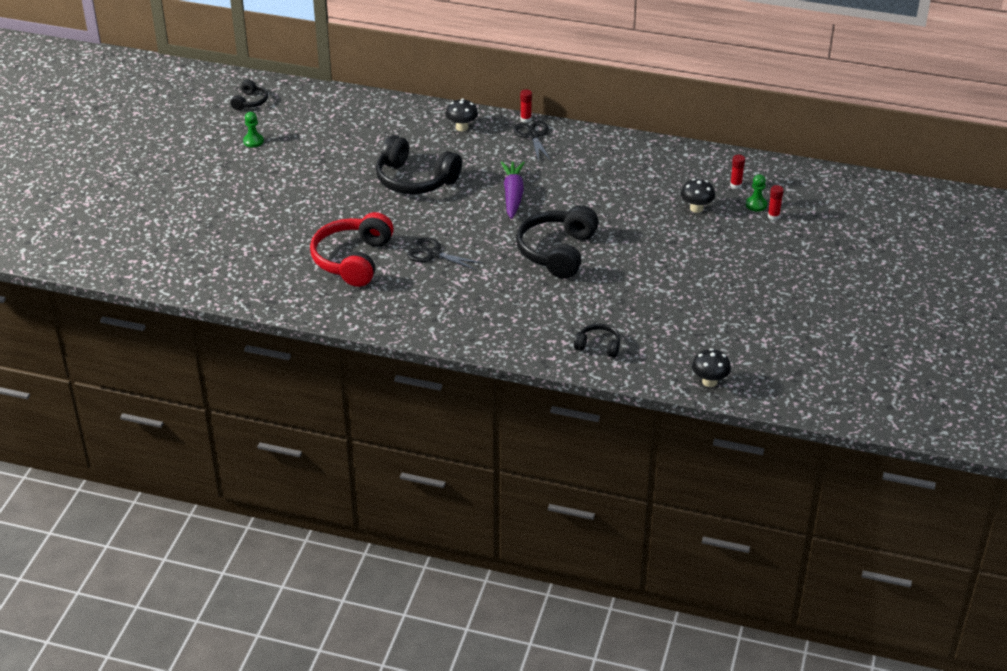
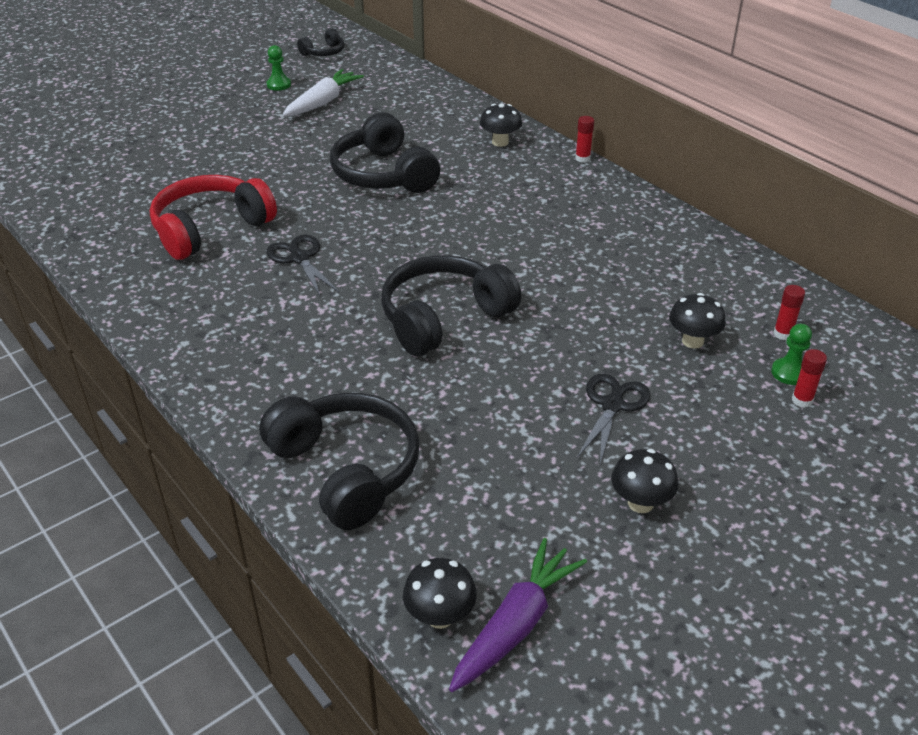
camera: 35 degrees right, 0 degrees up
(305, 143) = (323, 102): none -> white carrot
(513, 195) = (470, 231): purple carrot -> purple carrot (516, 624)
(533, 136) = (571, 178): black scissors -> black scissors (612, 405)
(598, 346) = (346, 469): black headphones -> black headphones, size x2.01
(746, 297) = (640, 503): none -> black mushroom

